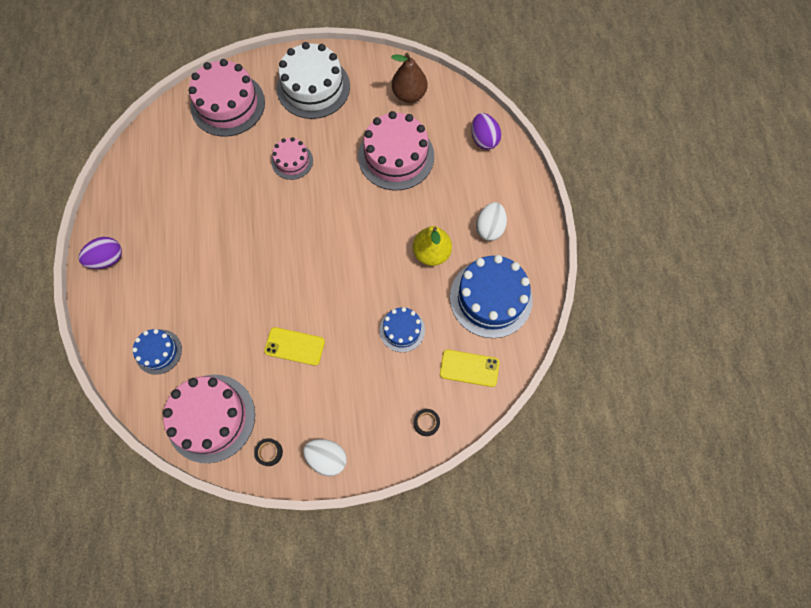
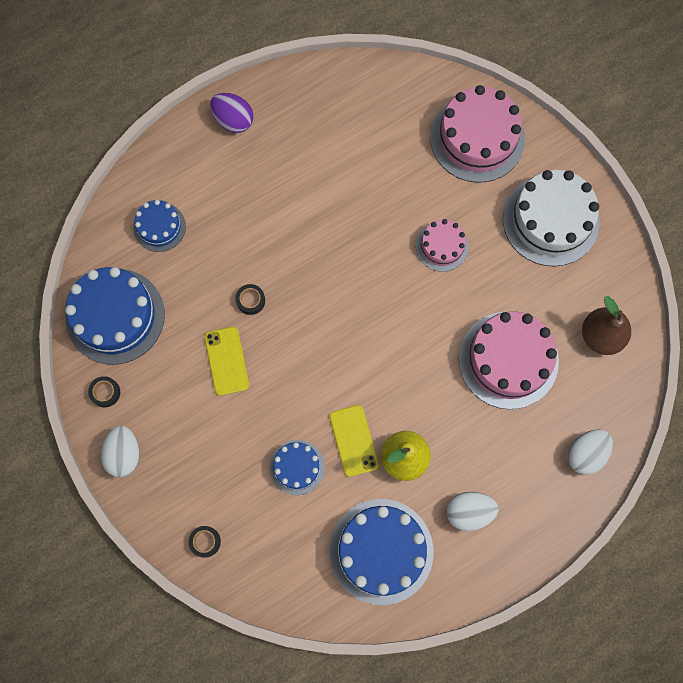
camera: 65 degrees right, 5 degrees up
(211, 418) = (115, 316): pink cake -> blue cake
(257, 308) = (250, 300): none -> black tape
(469, 368) = (287, 562): yellow phone -> yellow phone (353, 440)
(484, 139) = (585, 454): purple egg -> white egg

